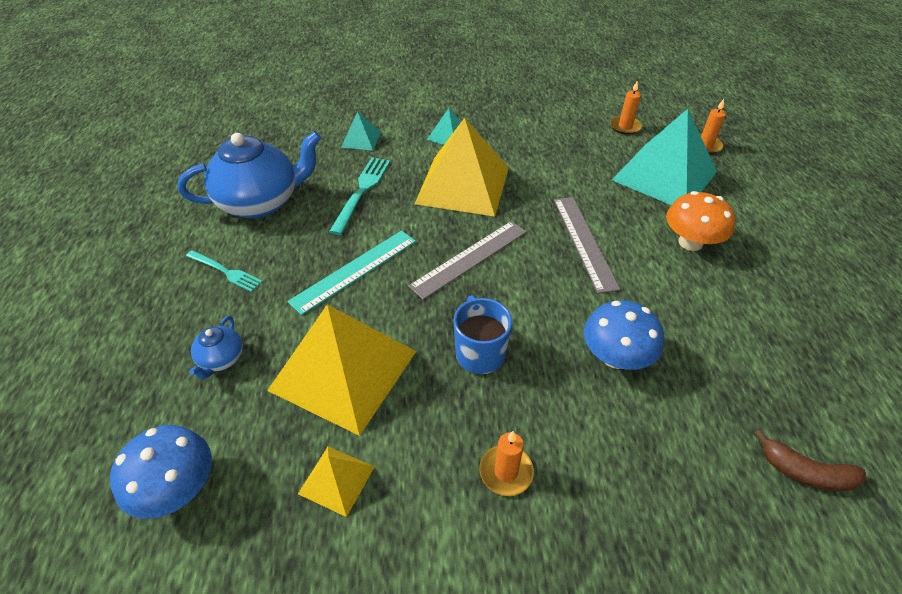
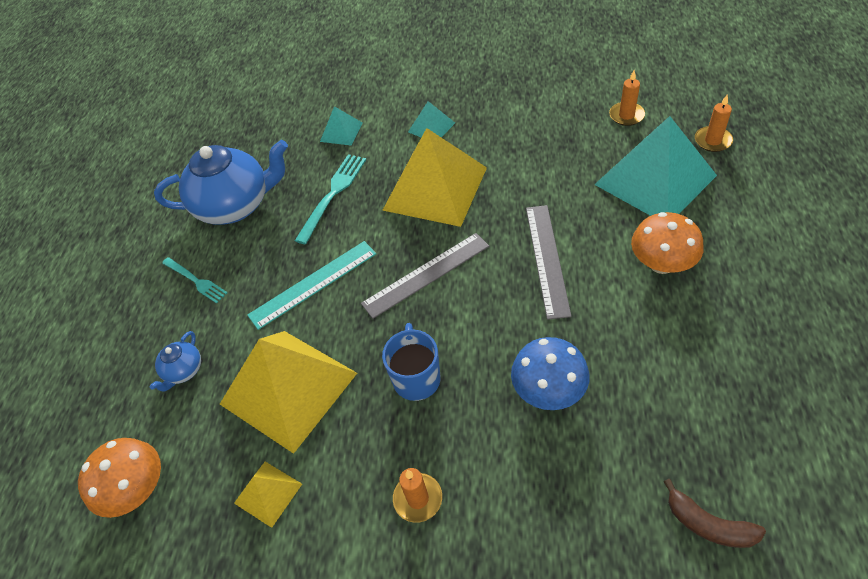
camera: 15 degrees right, 5 degrees up
(178, 488) = (137, 489): blue mushroom -> orange mushroom

